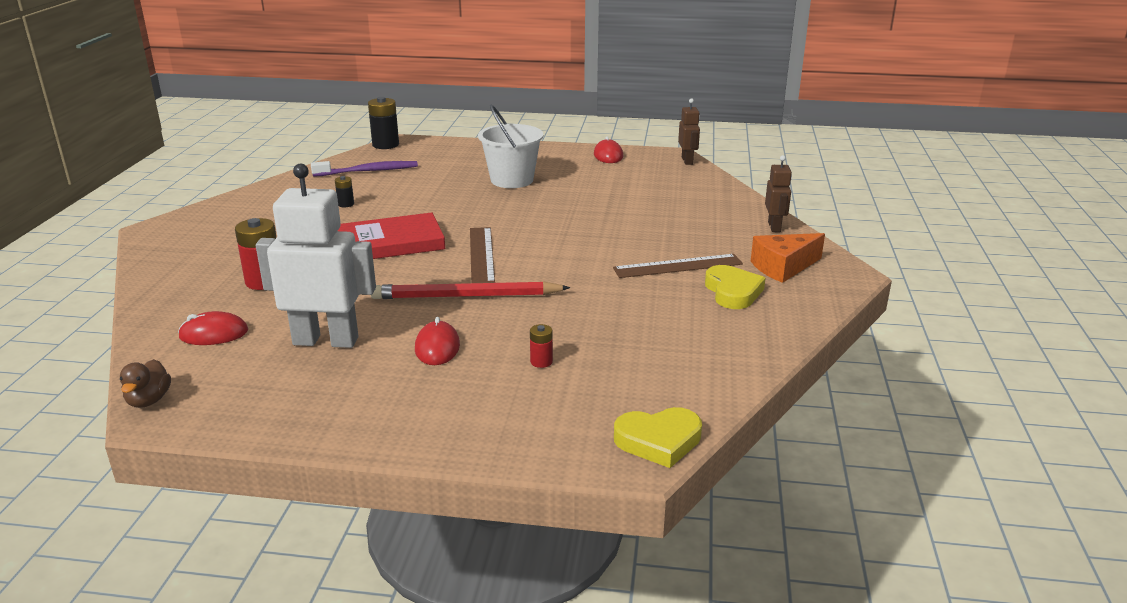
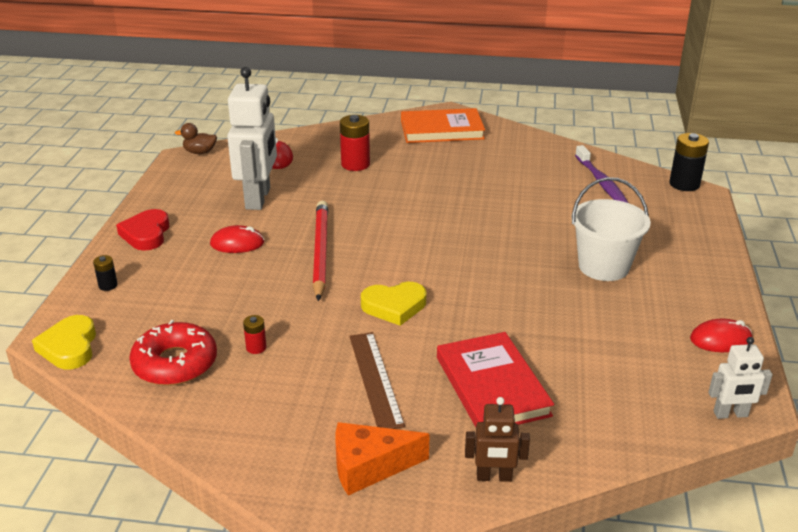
camera: 90 degrees right, 5 degrees up
(202, 233) = (442, 130): none -> orange book
(346, 204) = (512, 180): black battery -> black battery (108, 285)
(391, 243) = (428, 209): red book -> red book (492, 386)
(395, 419) = (146, 234): none -> red heart
(482, 255) = (404, 256): brown ruler -> none
(541, 362) = (202, 291): red battery -> red battery (256, 347)
(676, 365) = (175, 363): none -> red donut
(687, 161) = (730, 414): brown robot -> white robot
(733, 292) = (310, 415): yellow heart -> yellow heart (394, 306)
(783, 267) = (369, 467): orange cheese -> orange cheese turned 75 degrees counterclockwise

